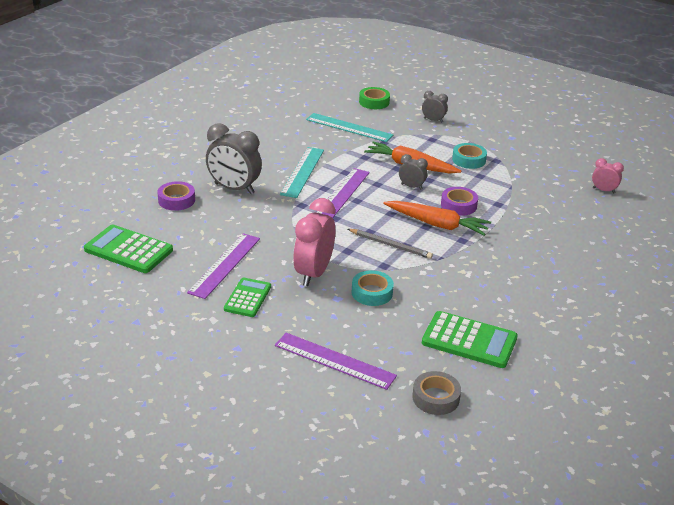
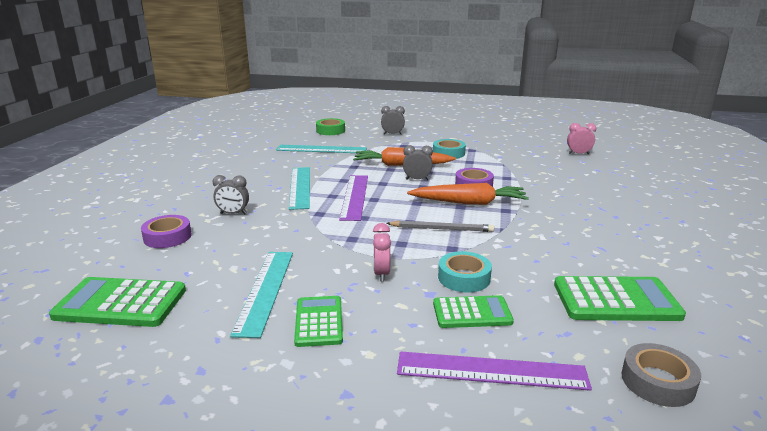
camera: 20 degrees left, 10 degrees down
(225, 265) = (265, 290): purple ruler -> turquoise ruler
(234, 188) = (233, 213): grey clock -> grey clock, size x0.52
(313, 273) = (381, 274): pink clock -> pink clock, size x0.52
(355, 320) = (472, 313): none -> green calculator

